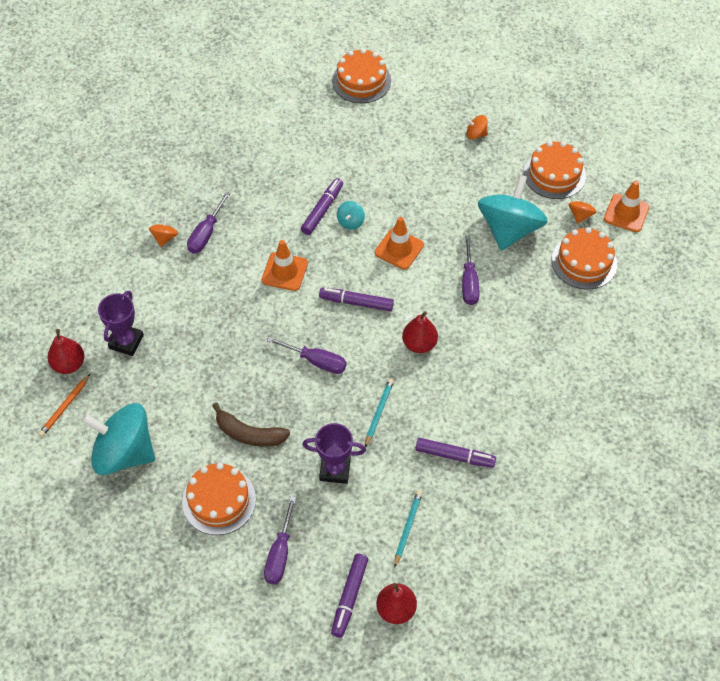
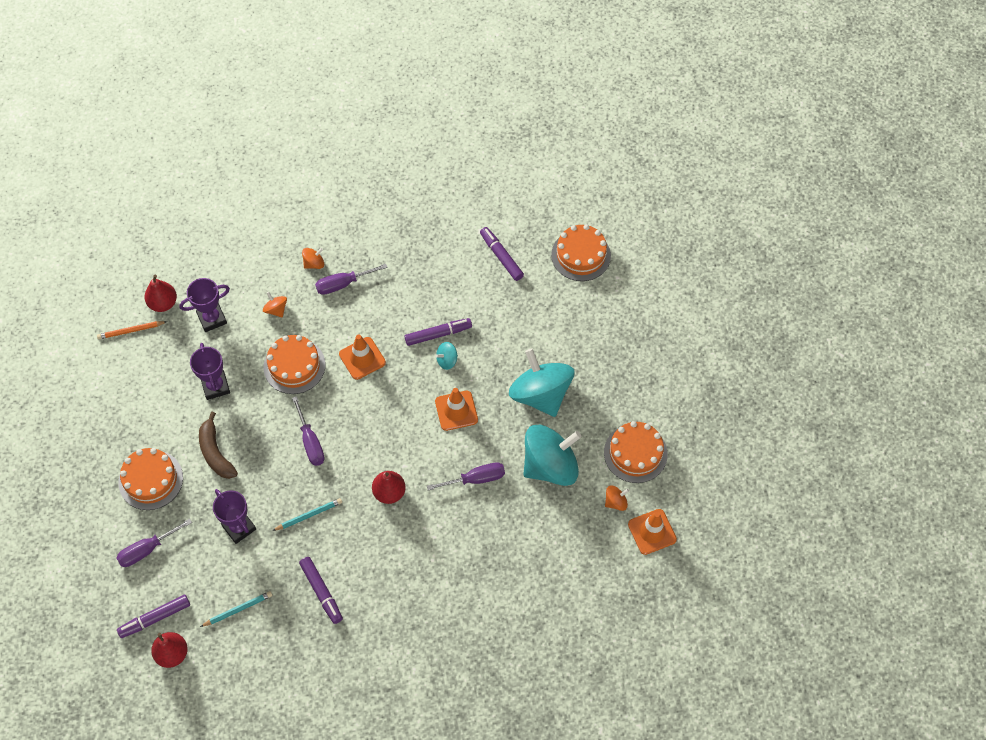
camera: 45 degrees right, 5 degrees up
(124, 453) = (132, 395): turquoise spinning top -> turquoise spinning top (540, 394)
(190, 387) = (215, 386): none -> purple trophy
(356, 302) = (383, 424): purple marker -> purple marker (501, 256)
(469, 282) = (475, 479): purple screwdriver -> purple screwdriver turned 150 degrees counterclockwise
(476, 134) = (615, 370): orange spinning top -> orange spinning top (276, 310)
(584, 262) = (574, 540): orange cake -> orange cake (294, 366)

